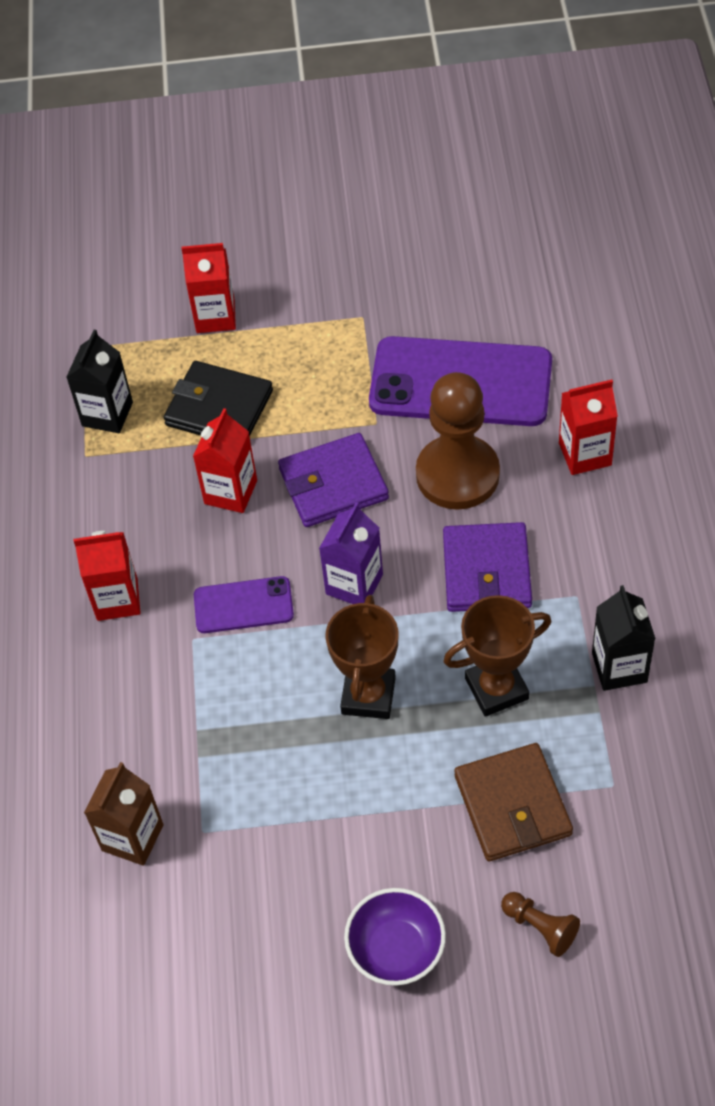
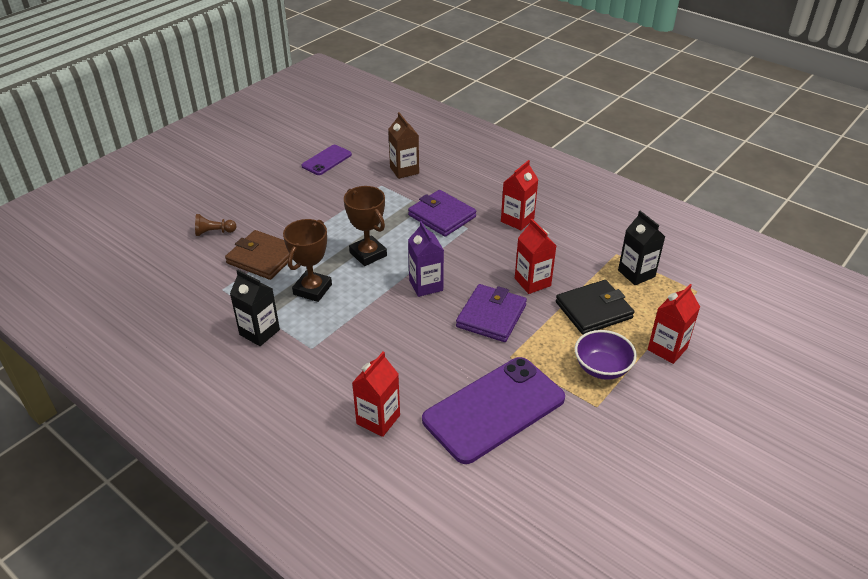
camera: 130 degrees right, 15 degrees down
(243, 605) = (463, 249): purple phone -> purple phone (326, 160)
(396, 949) = (267, 198): purple bowl -> purple bowl (602, 368)
(457, 474) = (436, 361): brown pawn -> none
(486, 571) = (369, 329): purple wallet -> purple wallet (442, 216)

